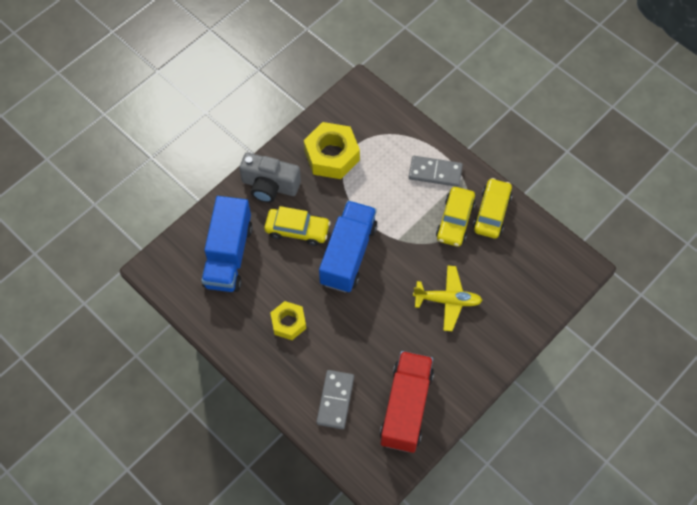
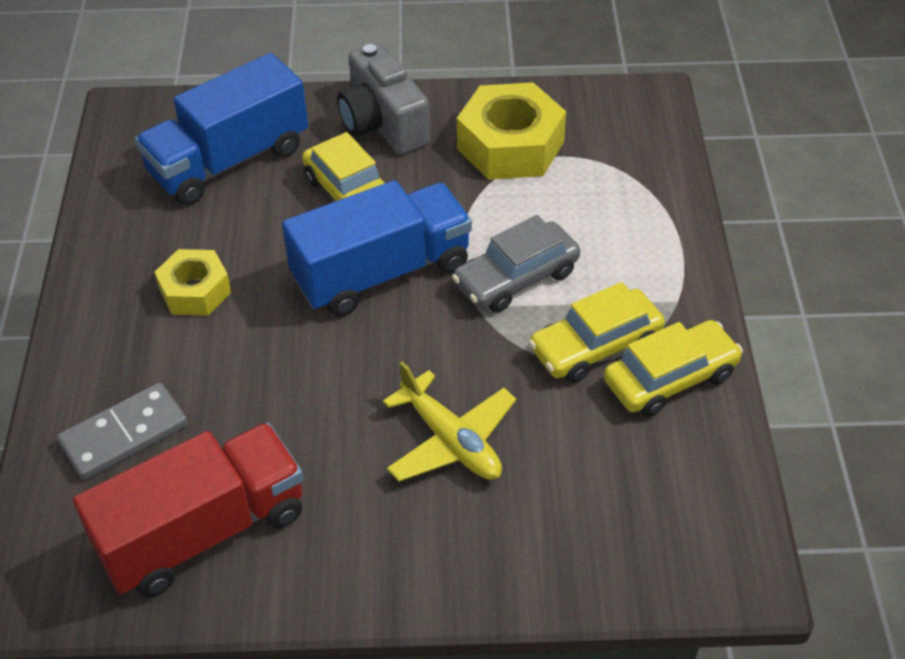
camera: 45 degrees right, 15 degrees down
(399, 215) = (516, 278): none -> grey car
(435, 172) = (640, 265): grey domino -> none

